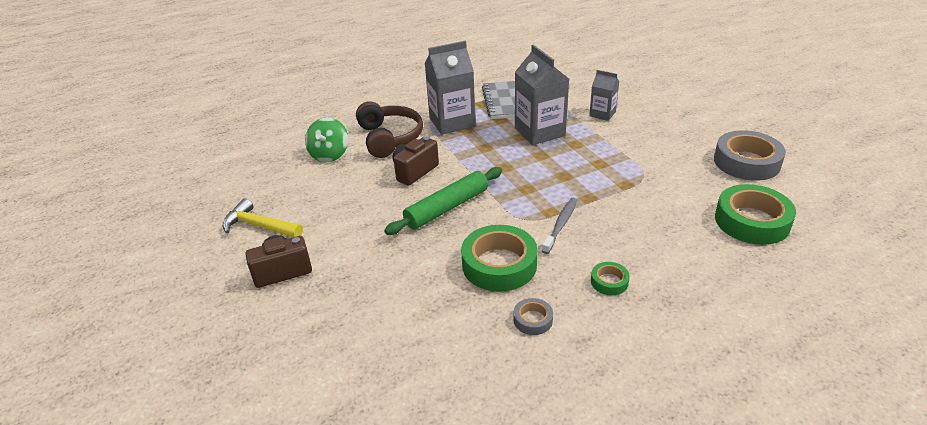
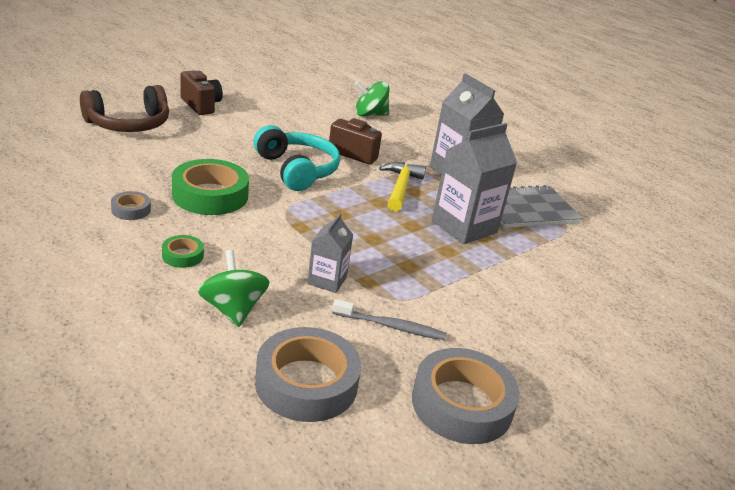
camera: 70 degrees right, 5 degrees down
(259, 226) = (258, 94): yellow hammer -> yellow hammer (400, 187)
(389, 138) = (410, 140): brown headphones -> brown headphones (129, 124)
(447, 208) = (297, 170): green rolling pin -> turquoise headphones
(560, 225) = (277, 232): grey toothbrush -> grey toothbrush (391, 326)
(602, 114) = (535, 277): grey carton -> grey carton (327, 280)
(679, 253) = (233, 309): none -> green spinning top
(752, 221) = (306, 383): green tape -> grey tape

